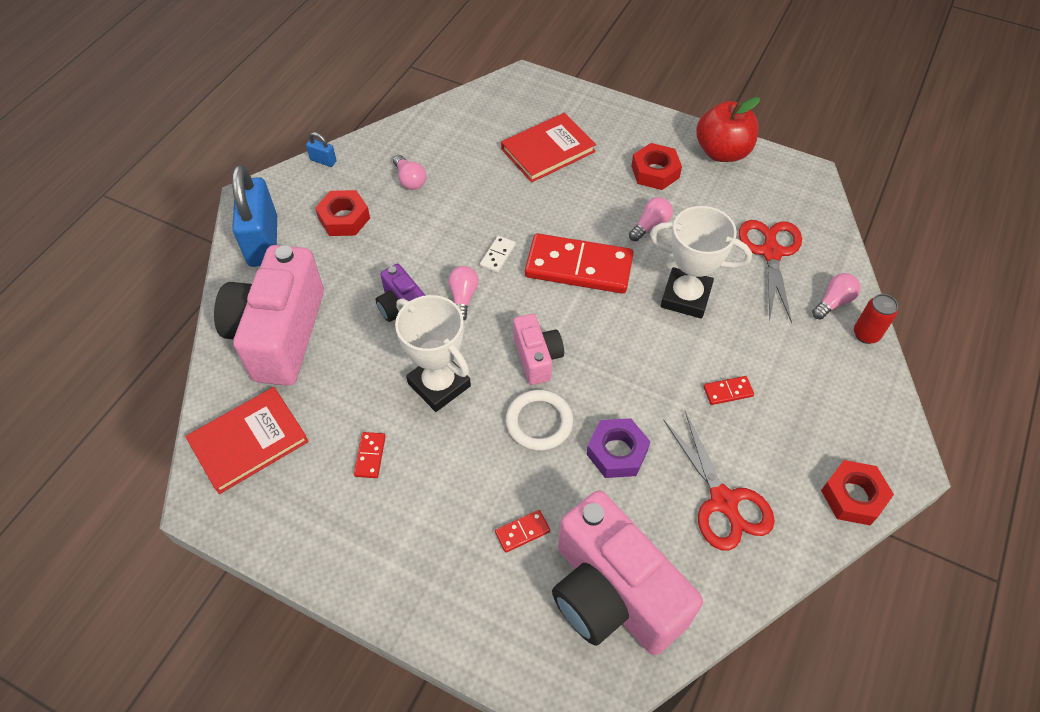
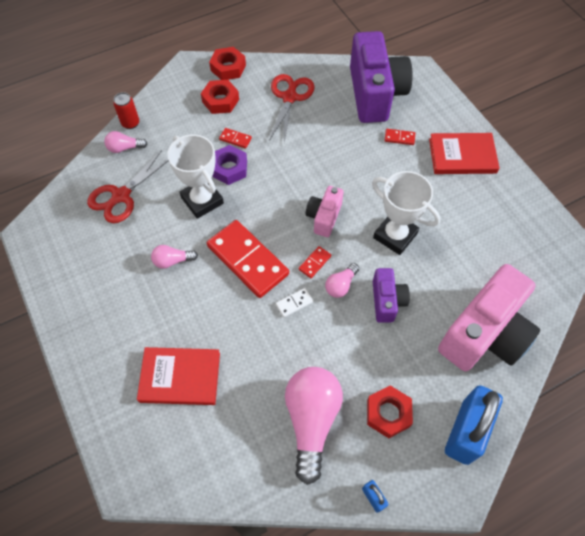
camera: 145 degrees left, 5 degrees up
(249, 442) = (532, 267): red book -> red book (462, 156)
(370, 456) = (460, 218): red domino -> red domino (314, 263)
(410, 180) = (311, 421): pink light bulb -> pink light bulb, size x2.11
(439, 384) = (395, 235): white trophy -> white trophy turned 45 degrees counterclockwise
(539, 422) = (351, 182): white ring -> none
(612, 593) = (375, 93): pink camera -> purple camera
(617, 452) = (322, 145): purple nut -> purple nut (229, 168)
(655, 172) = (124, 302): red nut -> red nut (220, 100)
(722, 152) = (60, 288): red apple -> none

